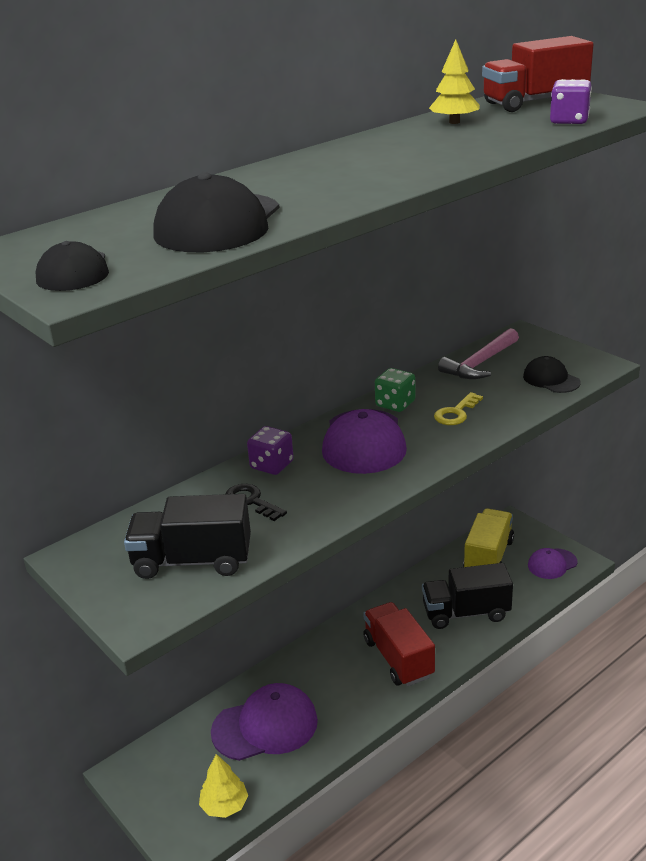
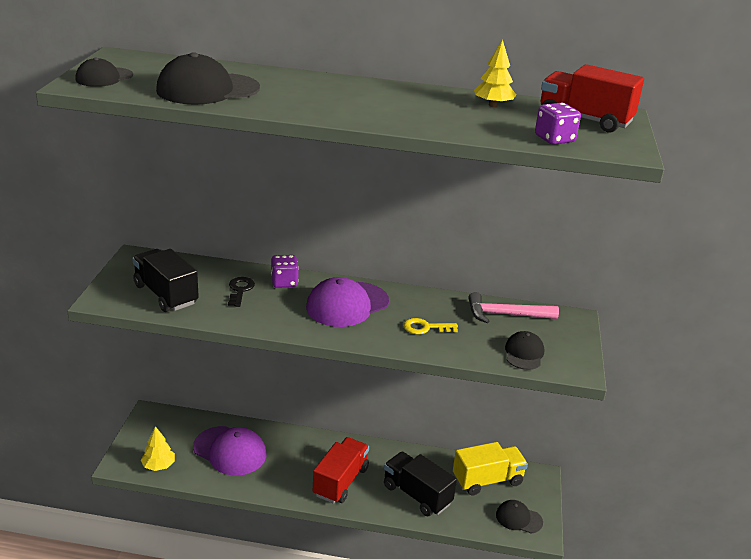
camera: 45 degrees right, 0 degrees up
(395, 404) = (407, 299): green dice -> none
(552, 564) = (518, 518): purple cap -> black cap

